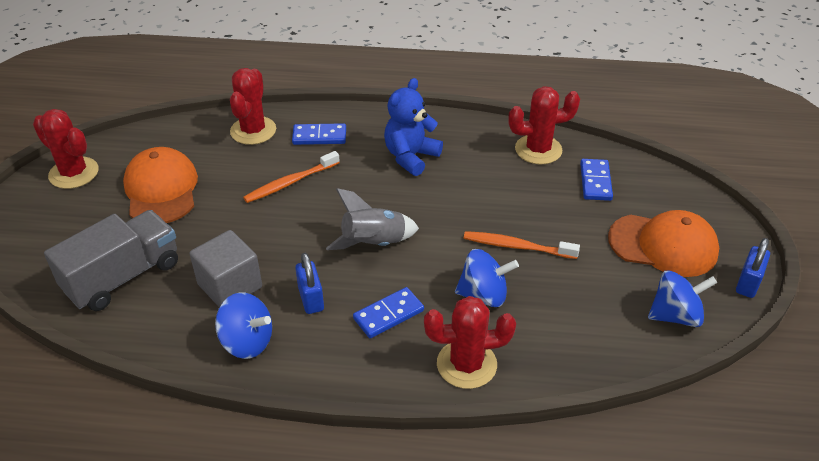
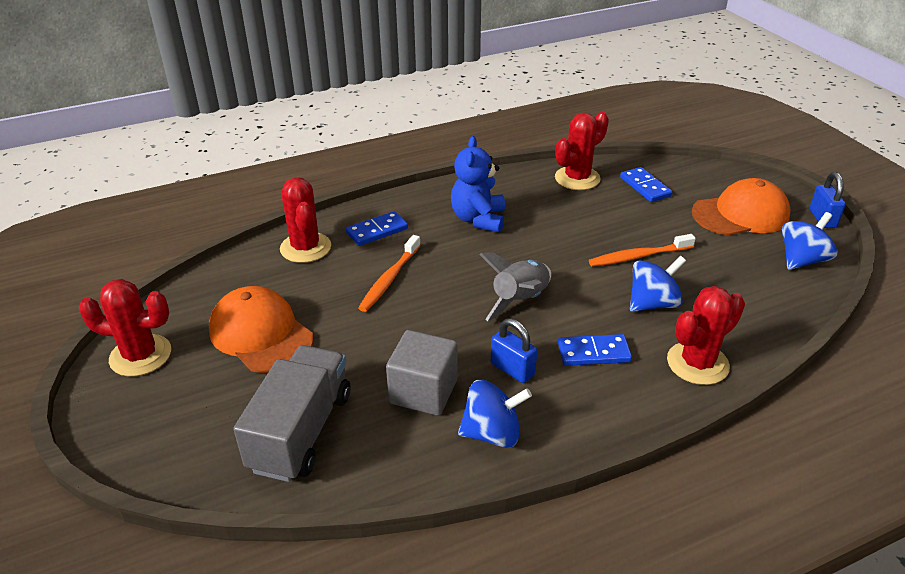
camera: 30 degrees left, 5 degrees down
(388, 314) = (593, 352): blue domino -> blue domino turned 60 degrees clockwise

